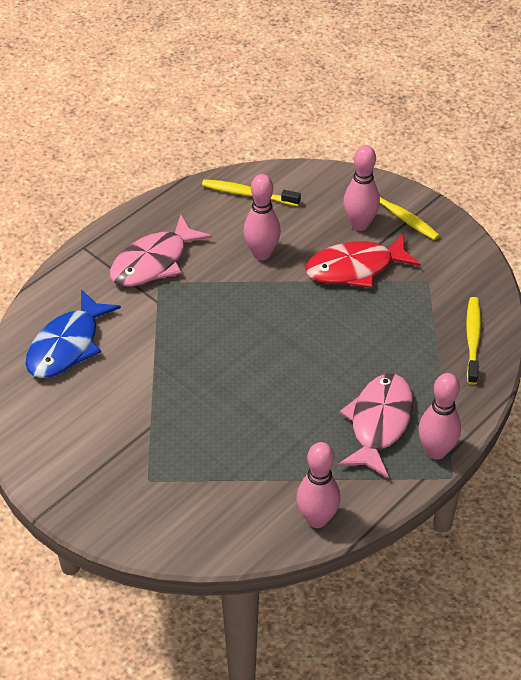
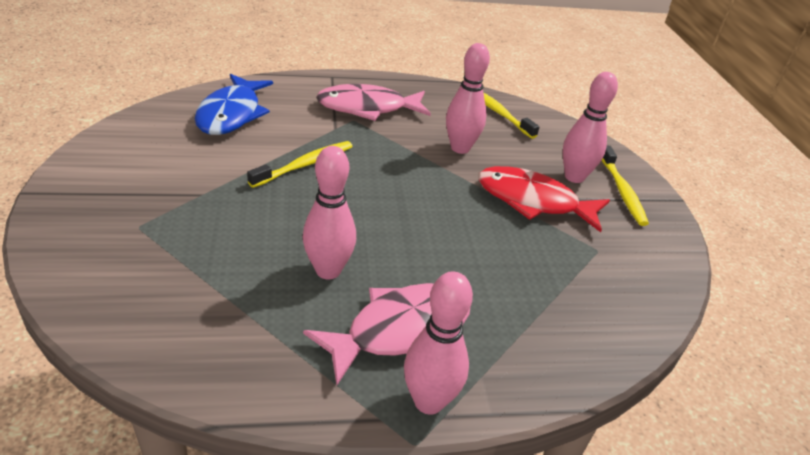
camera: 35 degrees right, 10 degrees down
(67, 345) = (231, 114): blue fish -> blue fish turned 60 degrees counterclockwise
(317, 519) = (217, 369): pink bowling pin -> pink bowling pin (328, 270)
(472, 339) = (595, 326): yellow toothbrush -> yellow toothbrush (305, 165)

